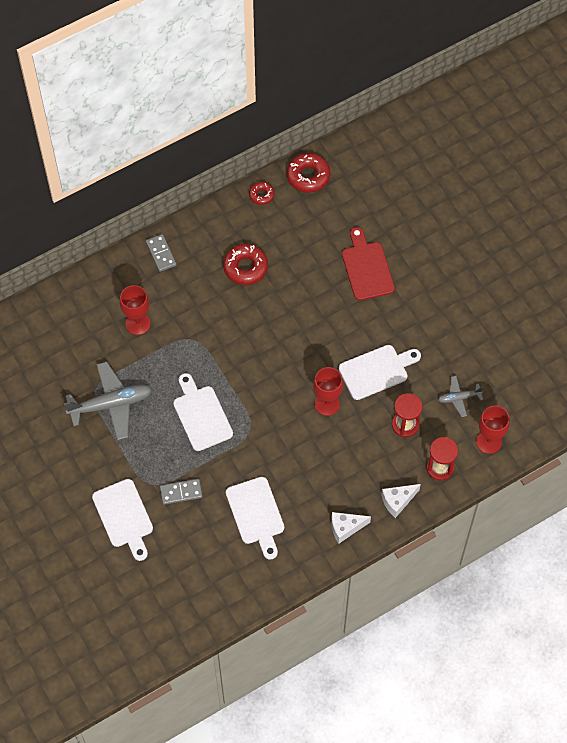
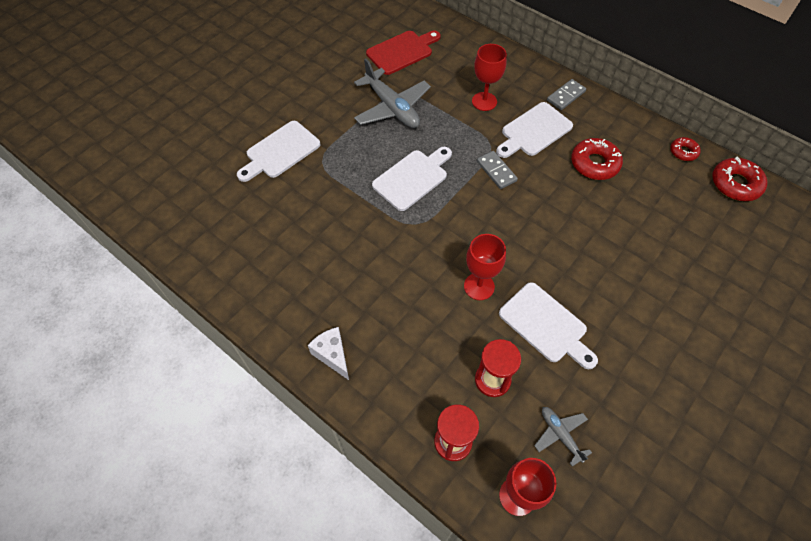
camera: 70 degrees right, 5 degrees down
(181, 492) = (321, 187): grey domino -> grey domino (496, 171)
(256, 514) = (320, 259): white cutting board -> white cutting board (534, 131)
(367, 268) = (667, 273): red cutting board -> red cutting board (402, 51)
(397, 501) = (387, 404): white cheese -> none

